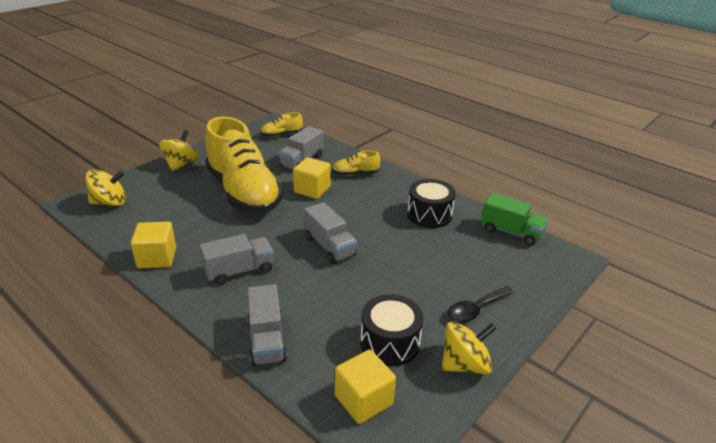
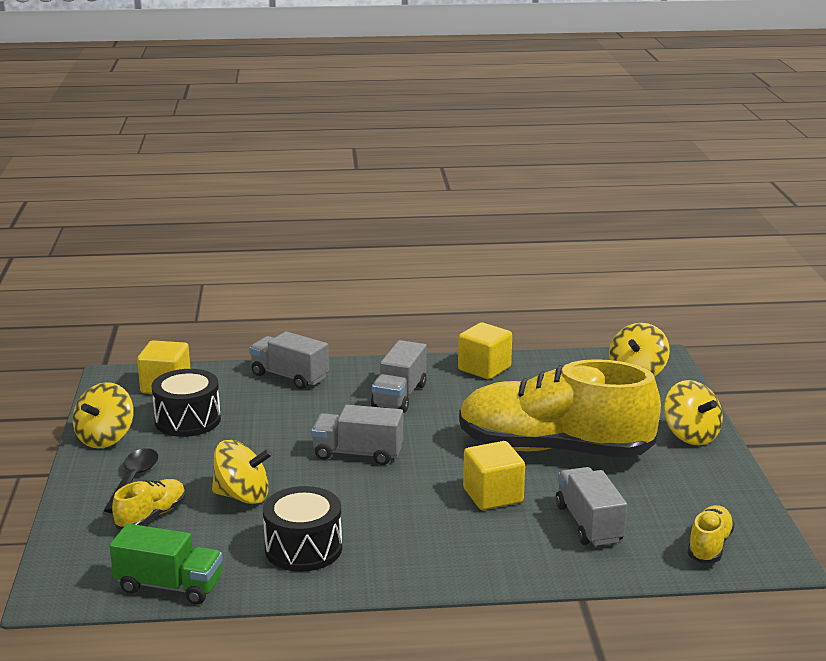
camera: 135 degrees right, 10 degrees down
(355, 174) = (488, 549): yellow shoe -> yellow shoe (151, 516)
(424, 258) = (242, 496): none -> yellow spinning top
(511, 232) = (169, 586): green truck -> green truck turned 150 degrees counterclockwise

